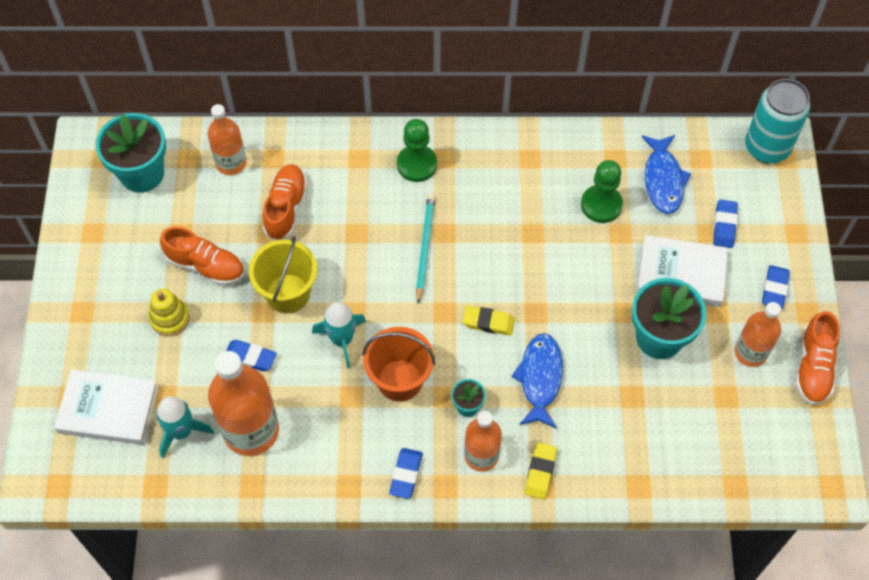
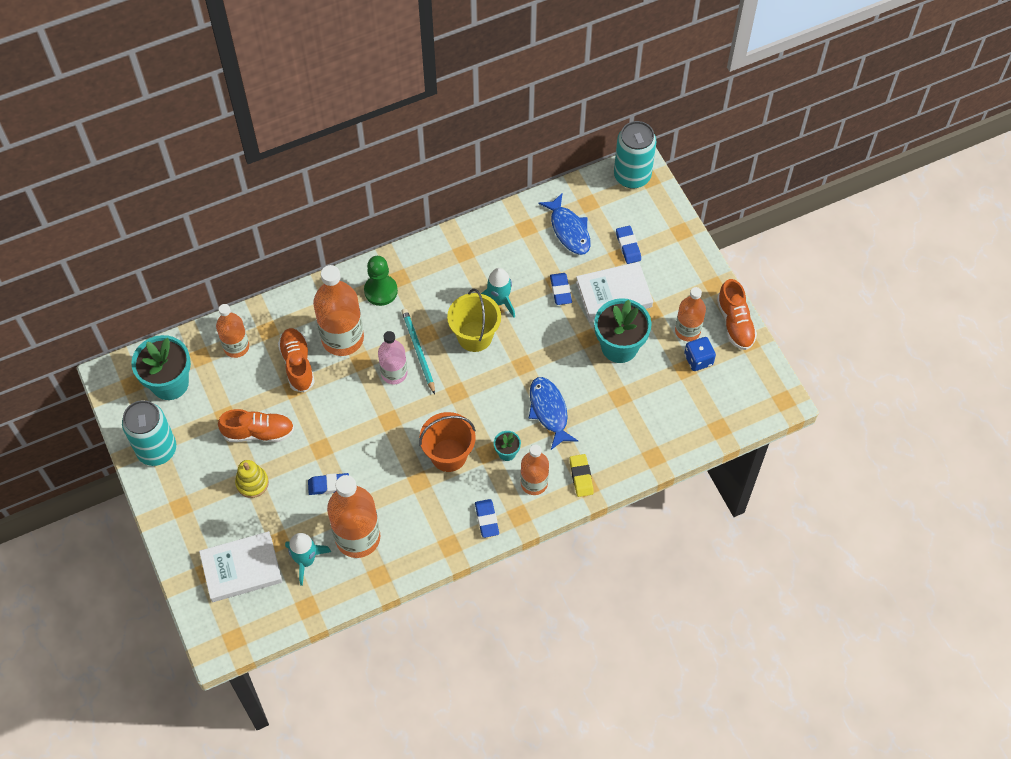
camera: 25 degrees left, 0 degrees up
(90, 239) = (157, 449): none -> turquoise can
(288, 293) = (333, 427): yellow bucket -> yellow bucket (474, 336)
(342, 340) = (391, 444): turquoise rocket -> turquoise rocket (499, 300)
(349, 200) = (342, 338): none -> orange bottle
(385, 261) = (394, 373): none -> pink bottle
(488, 322) = (492, 386): yellow eraser -> none
(601, 205) = (532, 266): green pawn -> none
(748, 392) = (698, 359): none -> blue dice
(774, 289) = (684, 278): blue eraser -> blue eraser (560, 290)

